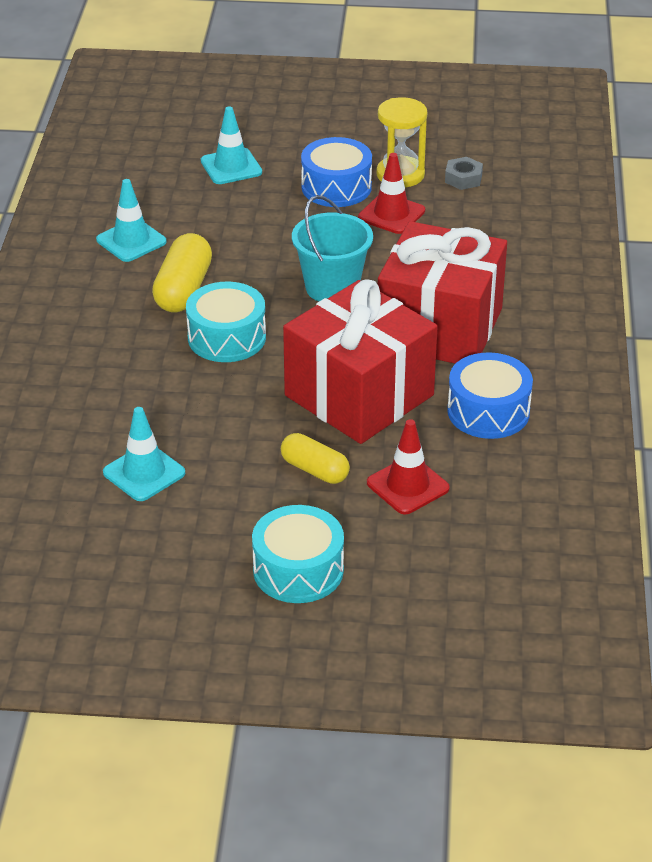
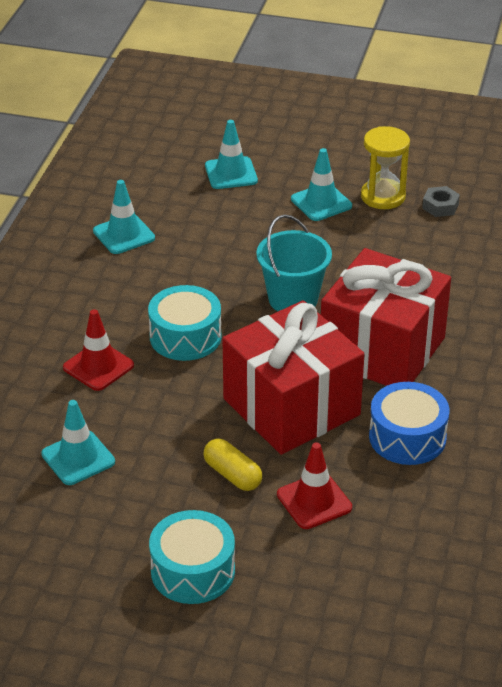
camera: 10 degrees right, 0 degrees up
(183, 290) = (158, 286): yellow capsule -> none
(336, 187) = (321, 202): blue drum -> turquoise traffic cone
(391, 214) = (365, 234): red traffic cone -> red traffic cone (98, 366)

